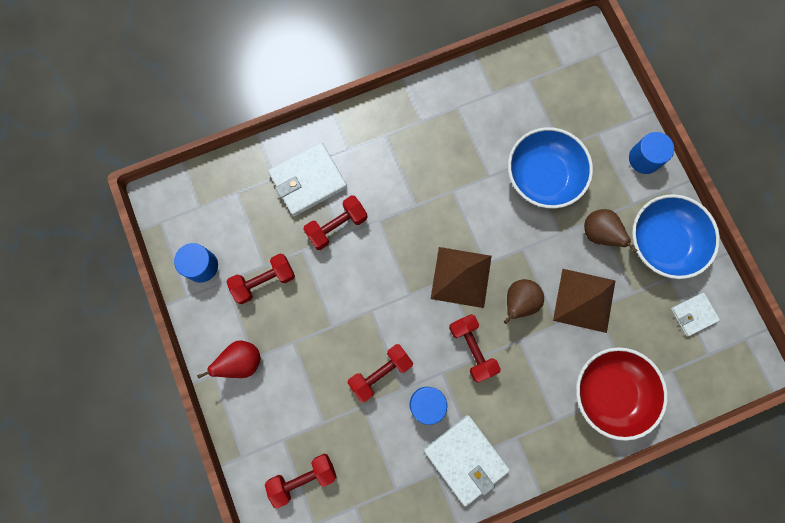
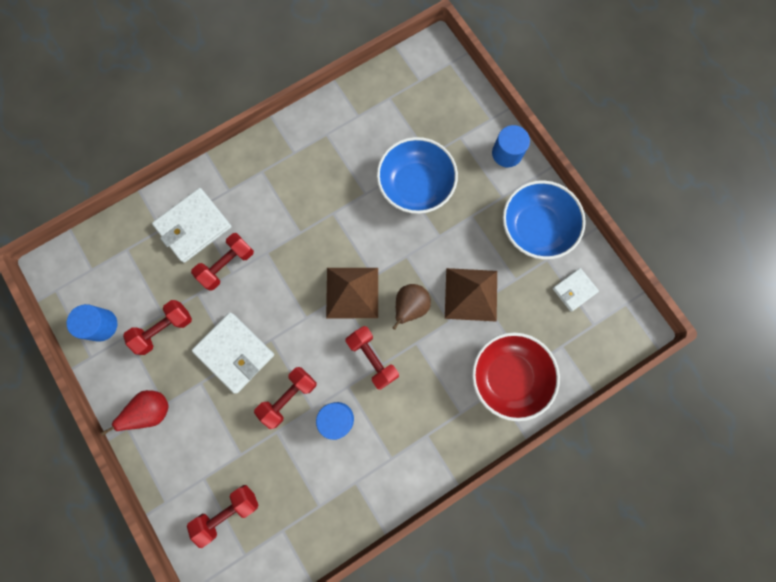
camera: 10 degrees left, 0 degrees up
(465, 459) = (381, 465): white wallet -> white wallet (235, 353)
(599, 234) = (475, 230): brown pear -> none

